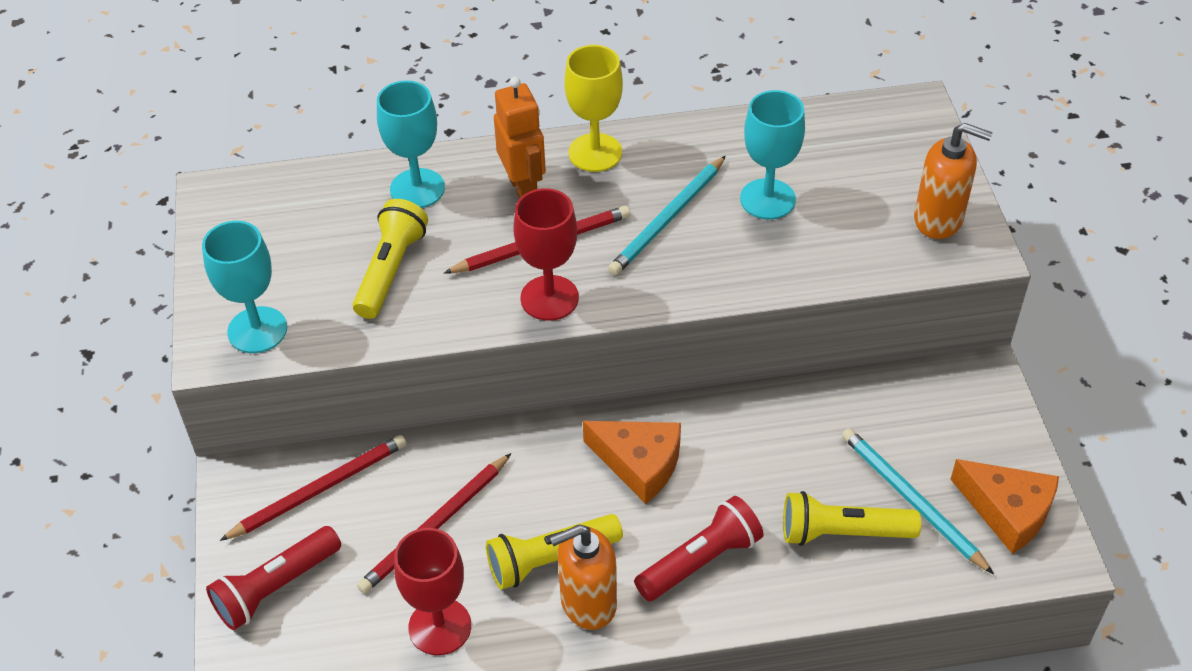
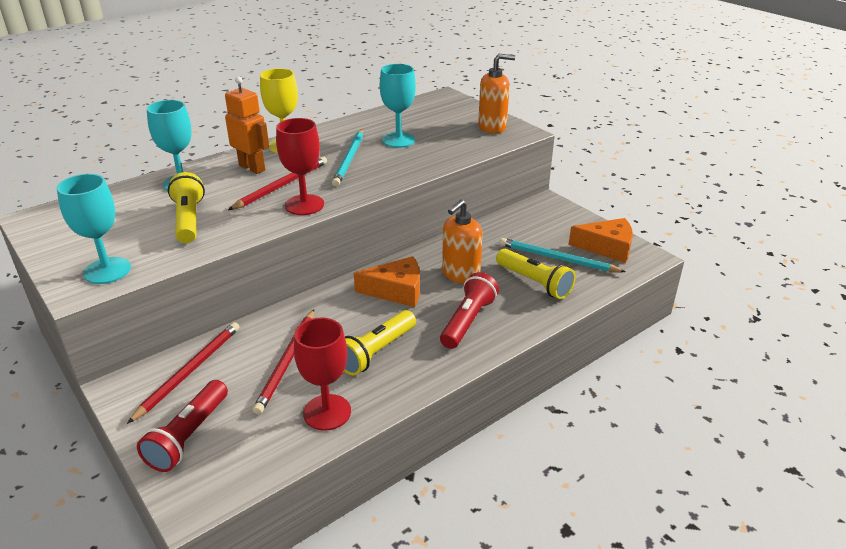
camera: 30 degrees left, 15 degrees down
(588, 603) = (416, 364): orange soap dispenser -> orange soap dispenser (460, 274)
(842, 532) = (534, 283): yellow flashlight -> yellow flashlight turned 105 degrees counterclockwise

